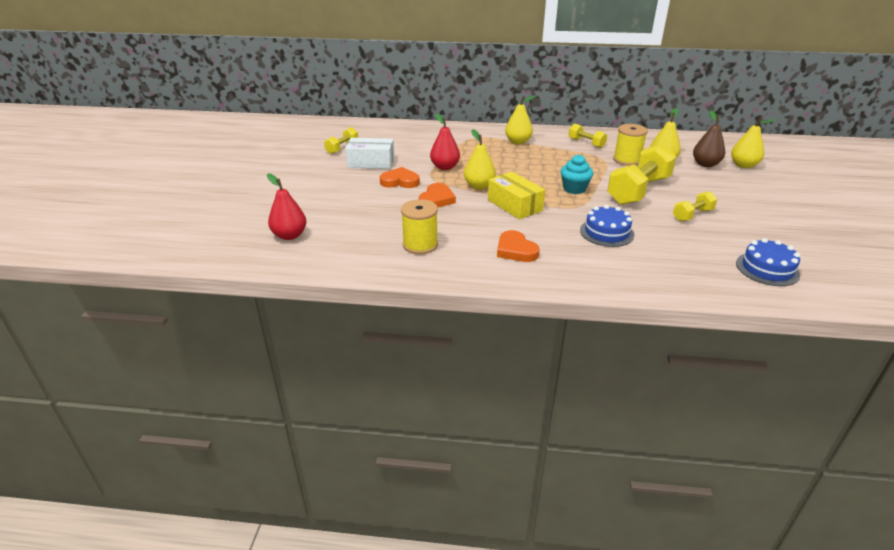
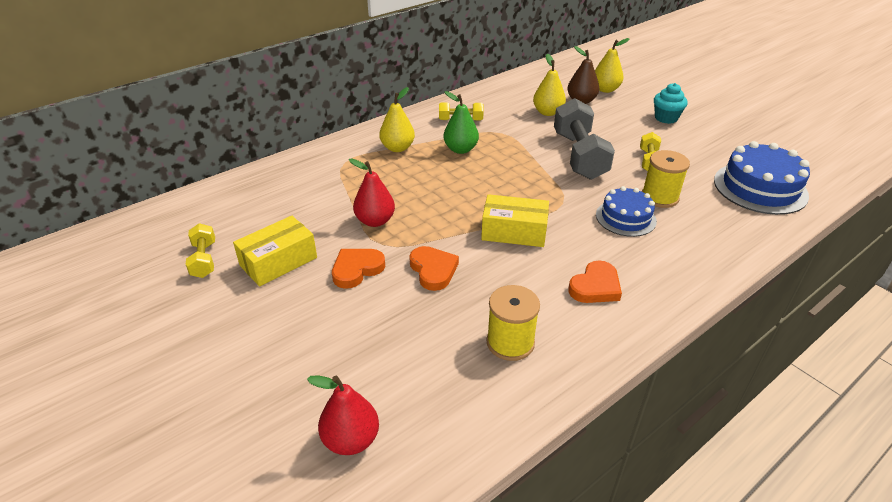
camera: 45 degrees left, 5 degrees up
(371, 162) = (278, 261): white box -> yellow box
(479, 186) = (447, 227): yellow pear -> none
(515, 250) = (595, 287): orange heart -> orange heart turned 60 degrees counterclockwise
(557, 156) = (460, 149): none -> green pear
(574, 189) = (531, 182): turquoise cupcake -> turquoise cupcake (666, 118)
(627, 160) = (521, 124): yellow spool -> yellow spool (659, 197)
(638, 190) = (579, 155): yellow dumbbell -> grey dumbbell
(767, 269) = (760, 188): blue cake -> blue cake, size x1.59

